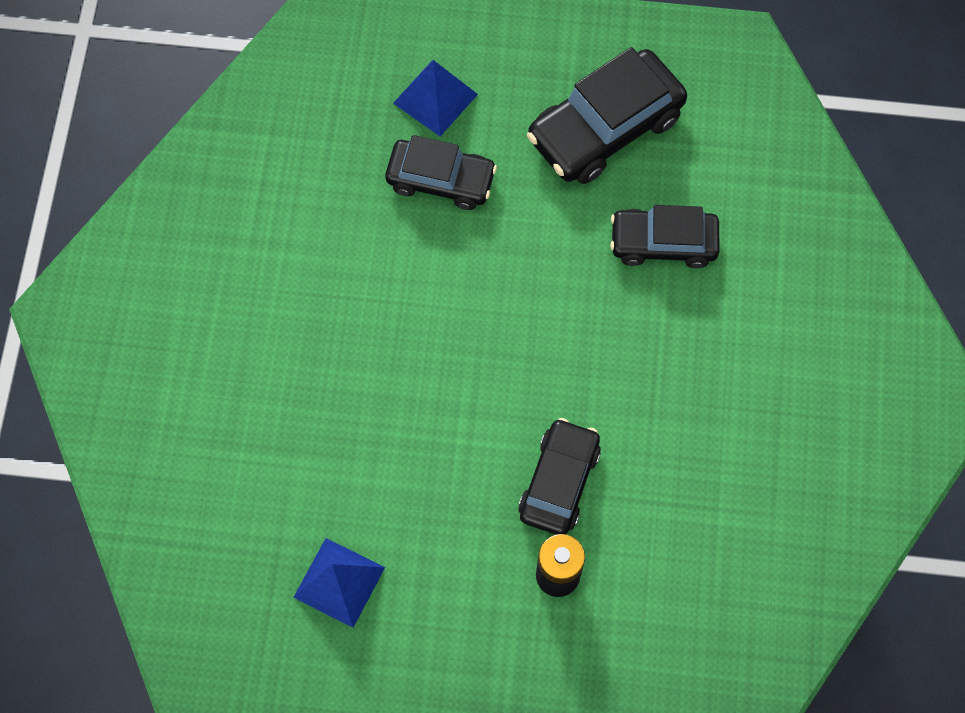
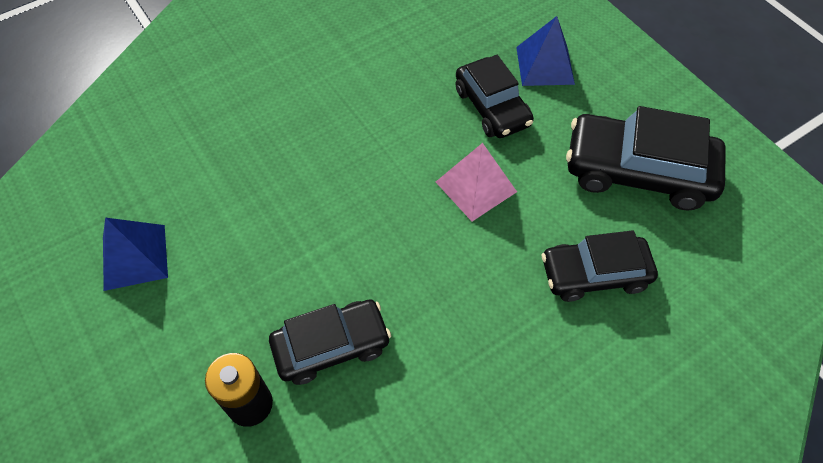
camera: 50 degrees right, 10 degrees down
(509, 261) = (476, 186): none -> pink pyramid
(663, 243) = (594, 274): black car -> black car turned 60 degrees counterclockwise

